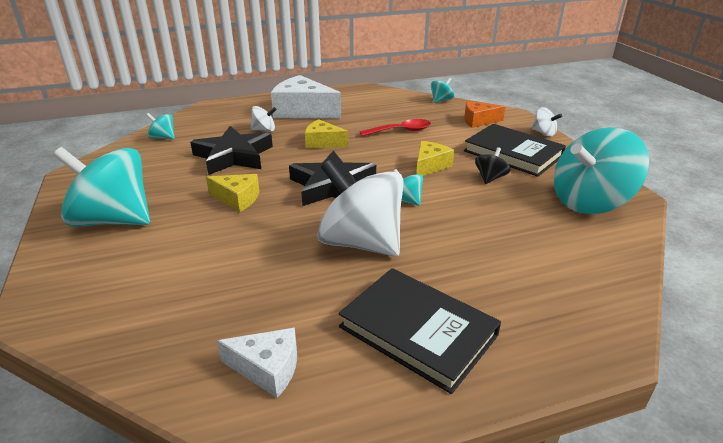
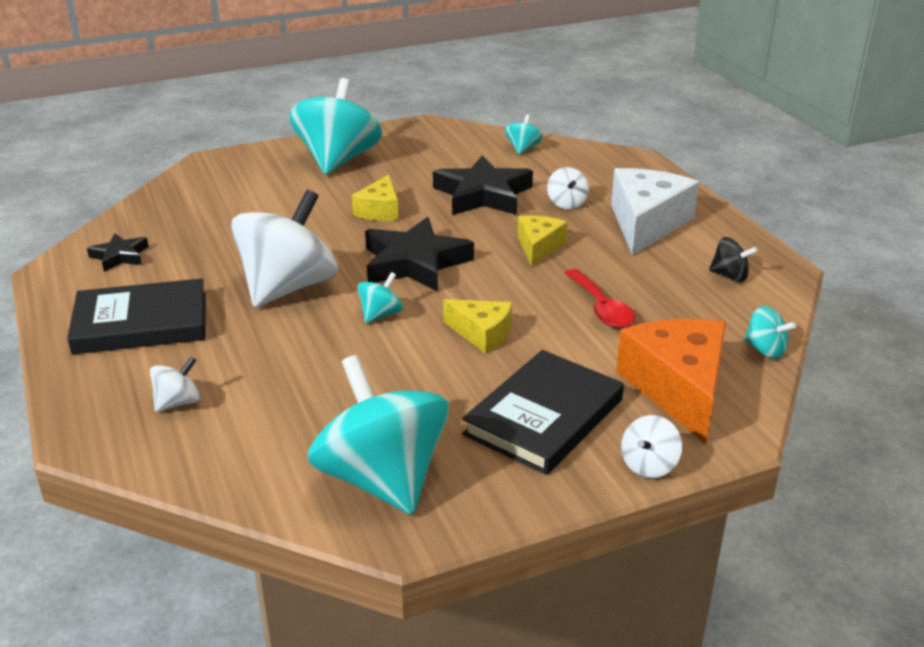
camera: 85 degrees right, 0 degrees up
(267, 369) = (120, 256): white cheese -> black star
(418, 331) = (141, 323): black book -> black book turned 45 degrees clockwise
(478, 121) = (678, 388): orange cheese -> orange cheese, size x1.78
(490, 178) = (450, 386): black spinning top -> black spinning top (730, 276)
(541, 292) = (178, 402): none -> white spinning top

